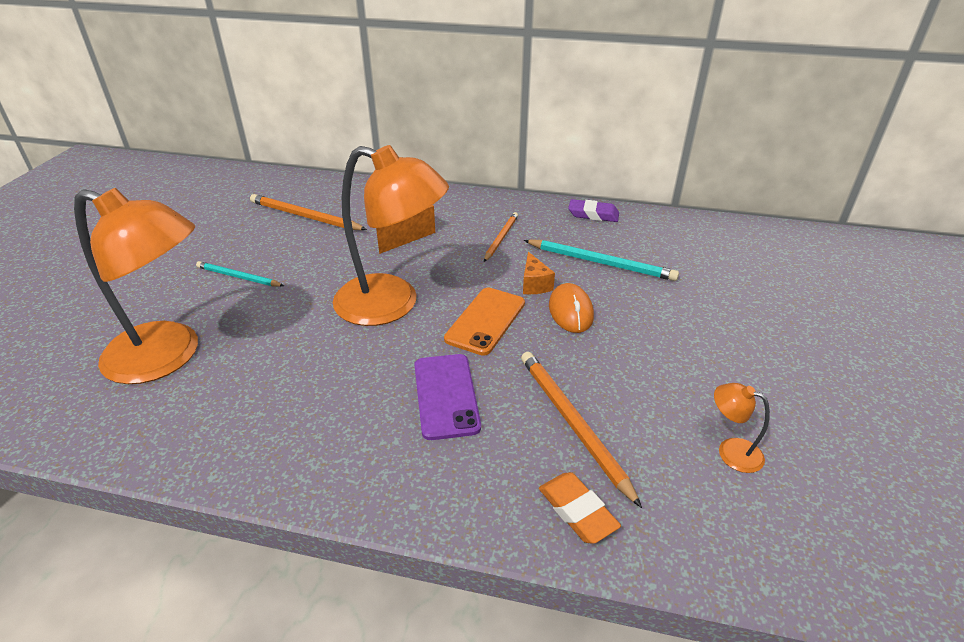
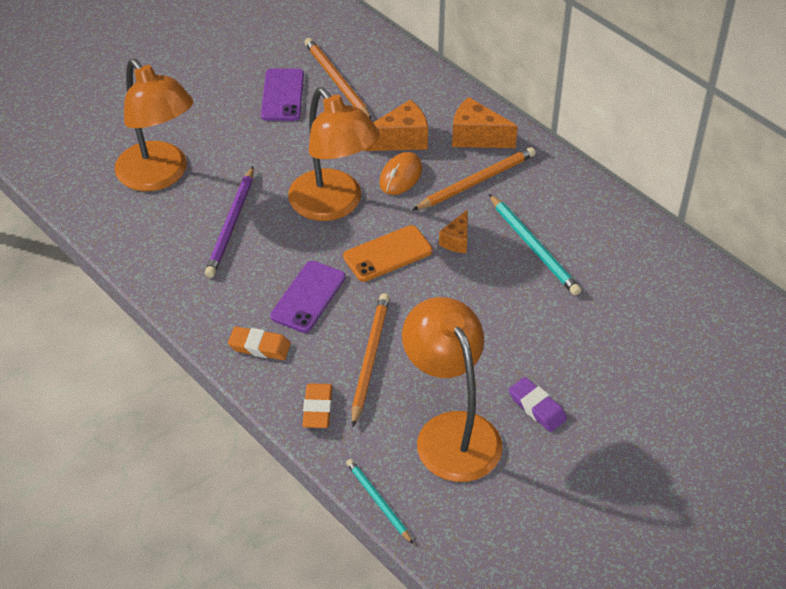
camera: 35 degrees right, 10 degrees up
(238, 277) = (245, 125): turquoise pencil -> turquoise pencil (378, 501)
(260, 242) = (282, 95): none -> purple phone
(295, 367) = (231, 225): none -> purple pencil
(441, 477) = (259, 346): none -> orange eraser
(467, 211) = (476, 137): none -> orange cheese
(501, 238) = (476, 181): orange pencil -> orange pencil, size x1.57
(571, 311) = (459, 278): orange mouse -> orange mouse (401, 176)
(593, 214) = (586, 194): purple eraser -> purple eraser (537, 407)
(731, 451) = (451, 432): orange lamp -> orange lamp, size x2.50

